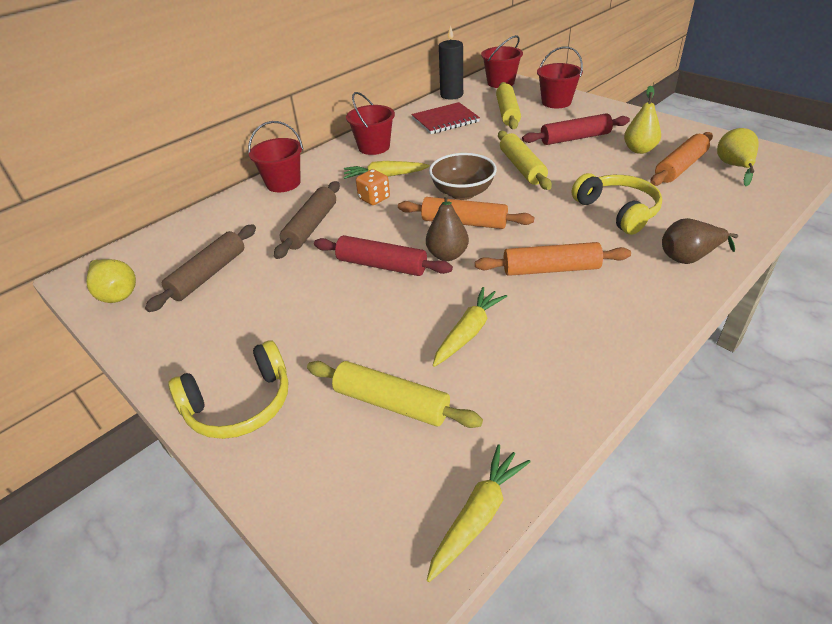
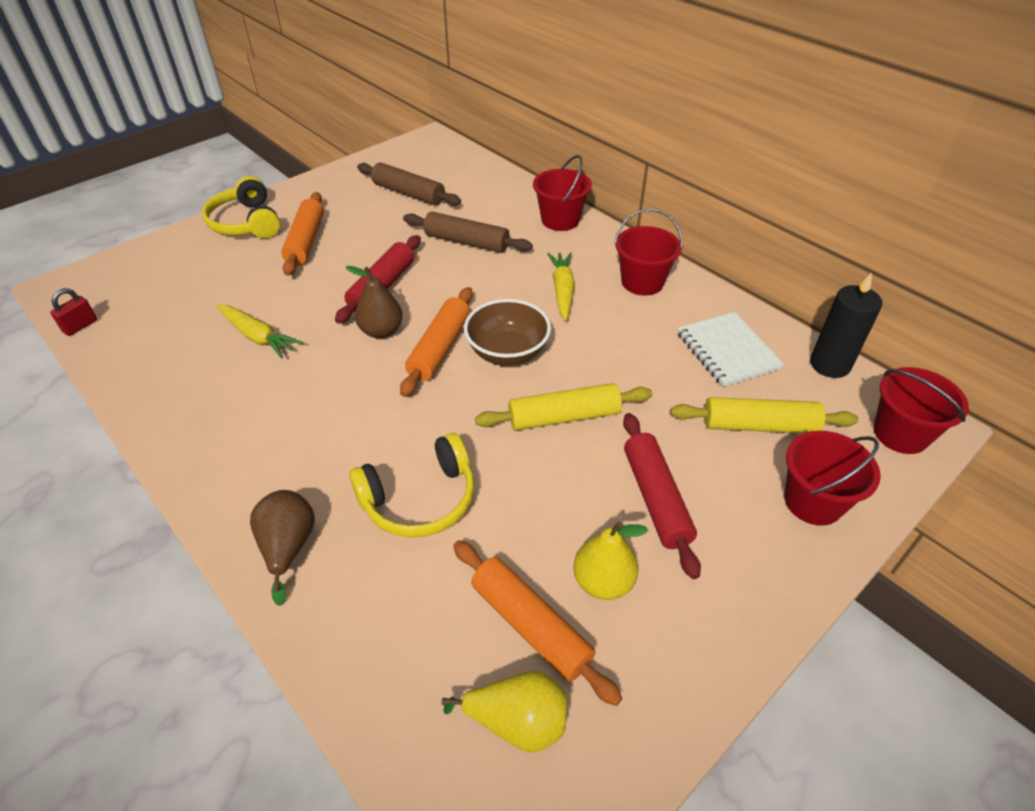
camera: 90 degrees right, 5 degrees up
(116, 294) = (400, 156): yellow pear -> none
(374, 198) = (511, 282): orange dice -> none
(391, 403) = (203, 290): yellow rolling pin -> none
(445, 120) = (727, 351): red notebook -> white notebook
(478, 515) = (80, 326): yellow carrot -> red padlock
(551, 269) = (323, 408): orange rolling pin -> orange rolling pin (305, 241)

